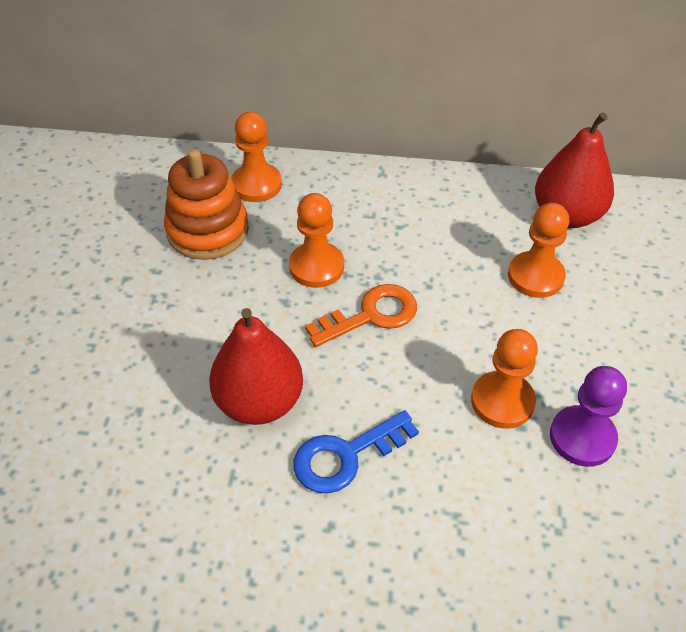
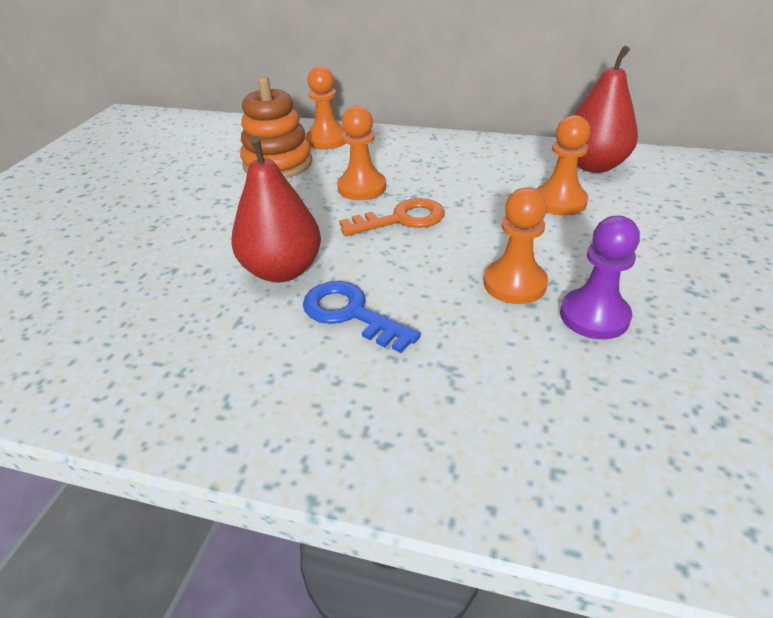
camera: 10 degrees right, 10 degrees down
(345, 456) = (350, 313): blue key -> blue key turned 60 degrees clockwise

